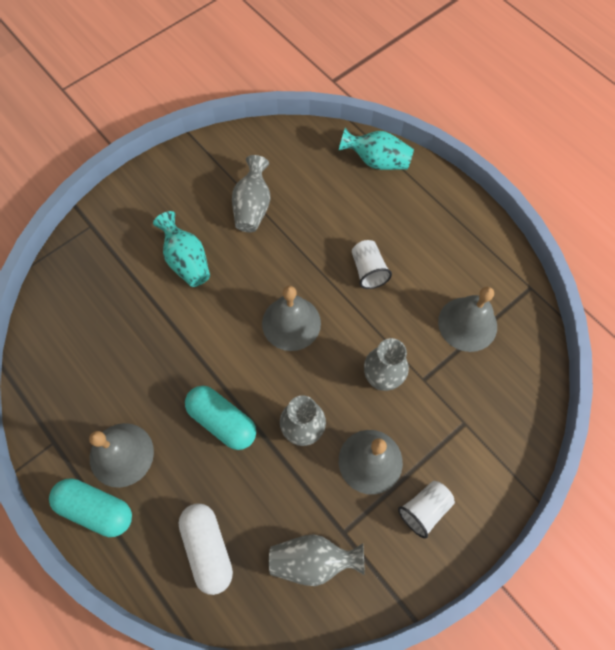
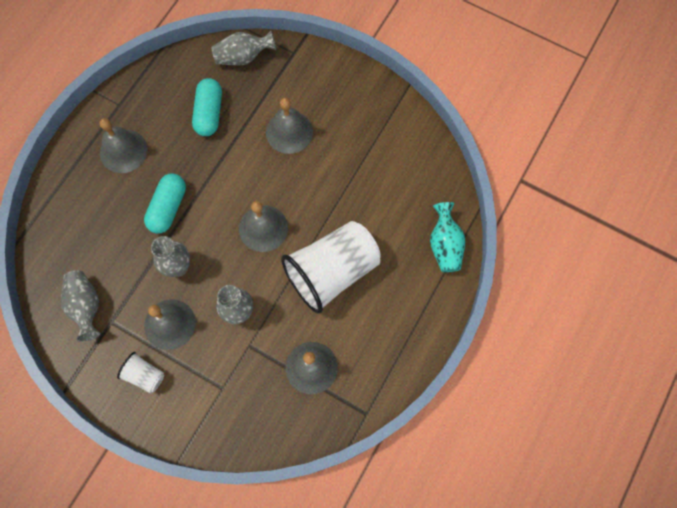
camera: 70 degrees right, 5 degrees up
(96, 509) = (82, 151): turquoise capsule -> turquoise capsule (209, 113)
(186, 261) = (289, 132): turquoise vase -> grey bell
(208, 548) = (75, 233): white capsule -> none
(252, 207) = (357, 161): grey vase -> grey vase (243, 57)
(368, 270) = (332, 272): white cup -> white cup, size x2.26

